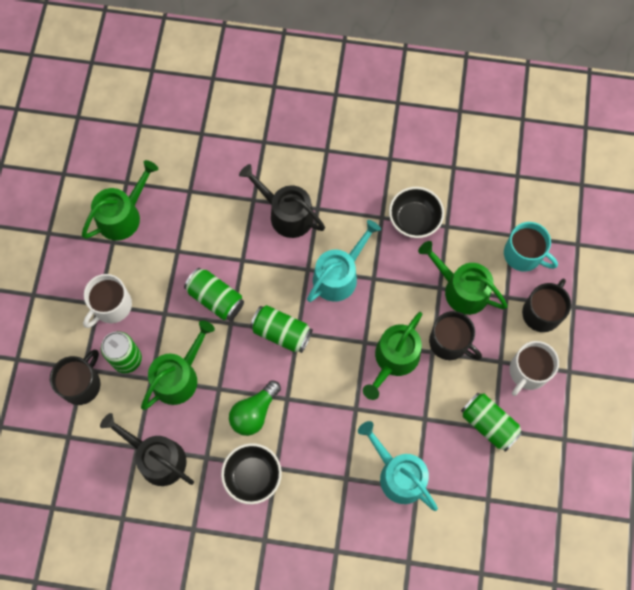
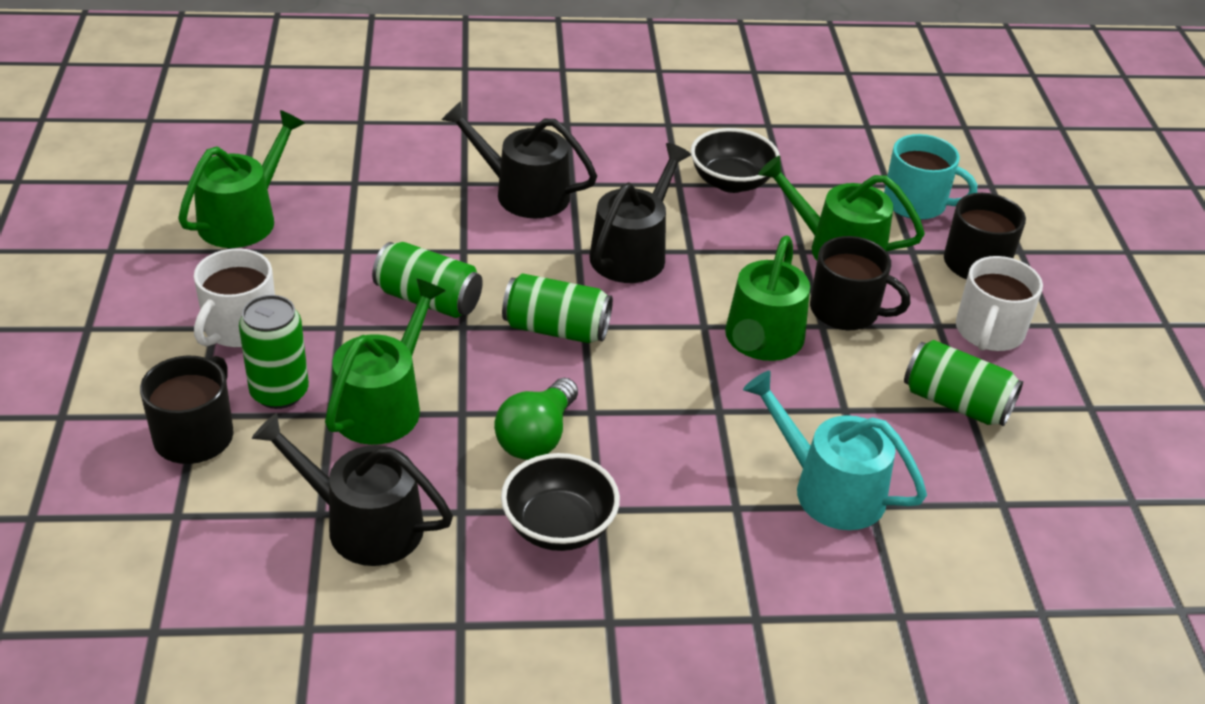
camera: 15 degrees left, 30 degrees down
(339, 275) = (632, 252): turquoise watering can -> black watering can

